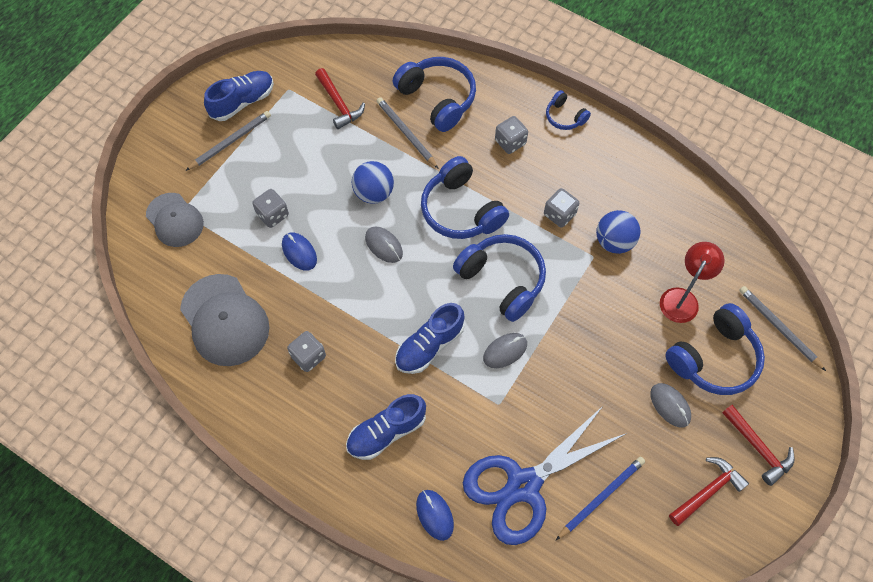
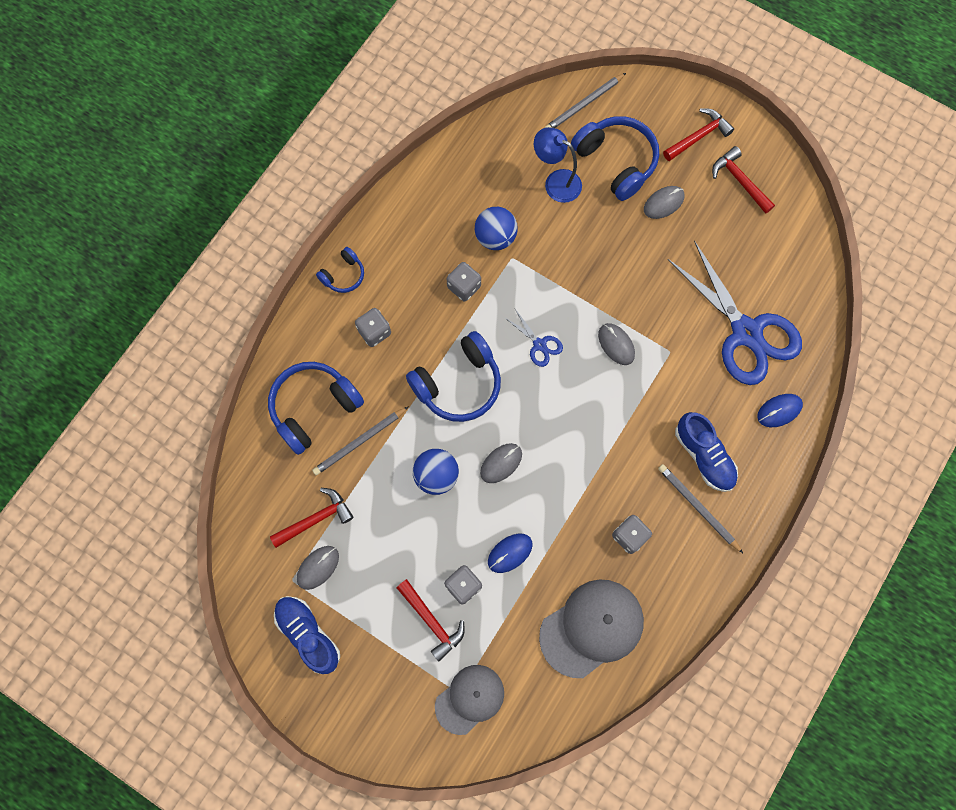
camera: 90 degrees left, 10 degrees up
(230, 141) = (364, 644): grey pencil -> grey pencil (698, 507)
(244, 190) = (431, 621): none -> red hammer
(297, 107) = (318, 567): none -> grey mouse
(429, 346) = (613, 416): blue shoe -> none
(502, 280) = (539, 344): blue headphones -> blue scissors
(601, 497) = (751, 267): blue pencil -> none
(682, 298) = (556, 182): red lamp -> blue lamp

